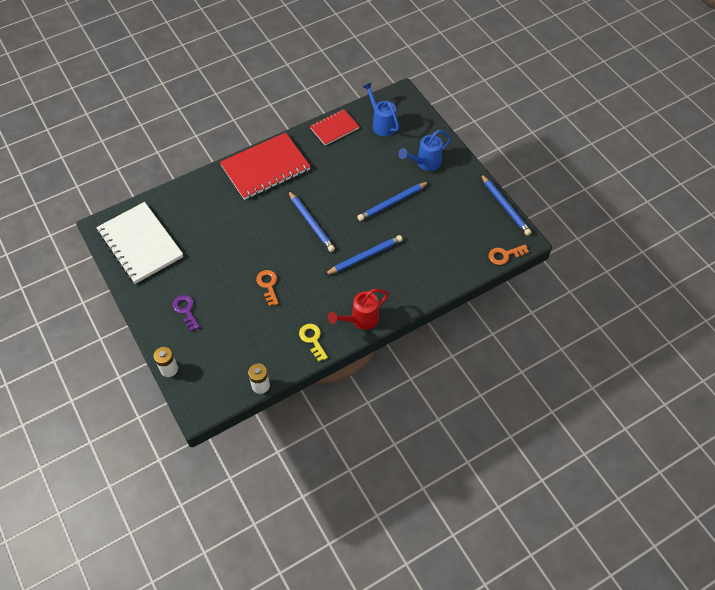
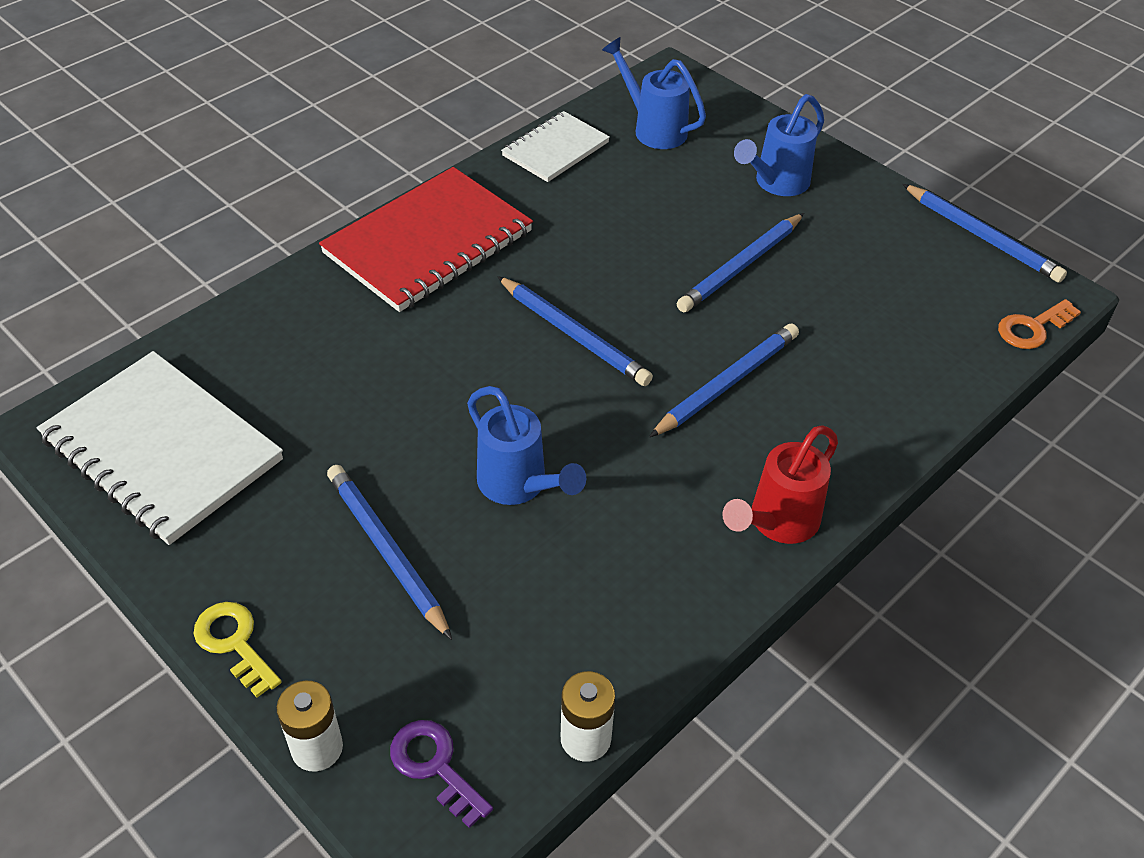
camera: 15 degrees left, 10 degrees down
(186, 310) = (323, 585): purple key -> purple key (435, 766)
(211, 301) = (386, 551): none -> blue pencil
(268, 285) = (519, 486): orange key -> blue watering can
(312, 339) = (678, 593): yellow key -> yellow key (234, 643)
(334, 128) = (555, 149): red notebook -> white notebook

